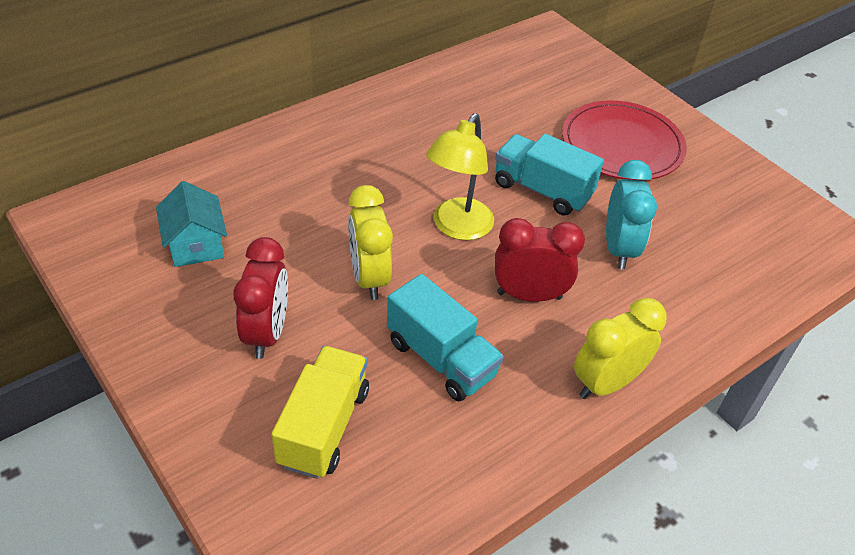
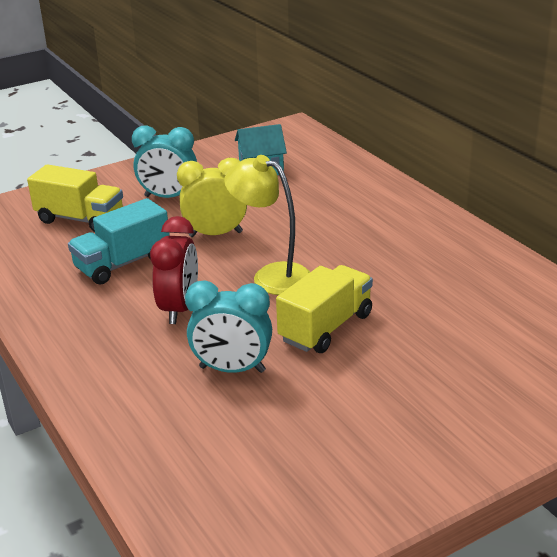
camera: 100 degrees right, 15 degrees down
(266, 333) = (168, 197): red clock -> turquoise clock
(542, 190) = (326, 327): turquoise truck -> yellow truck
(606, 383) = (68, 341): yellow clock -> none
(622, 145) = (414, 395): red plate -> none

